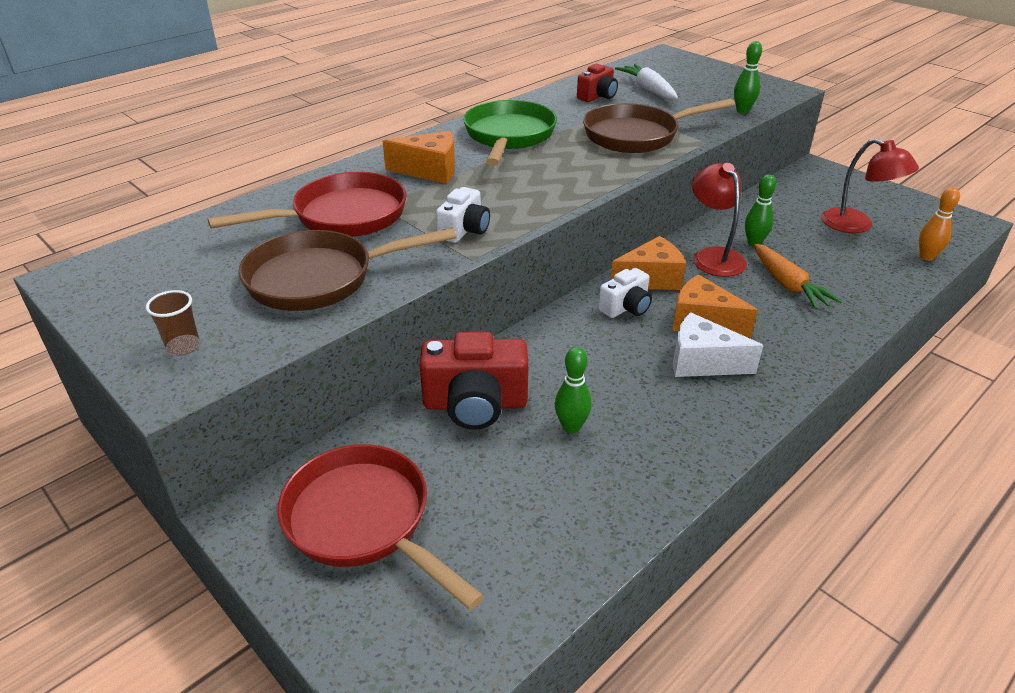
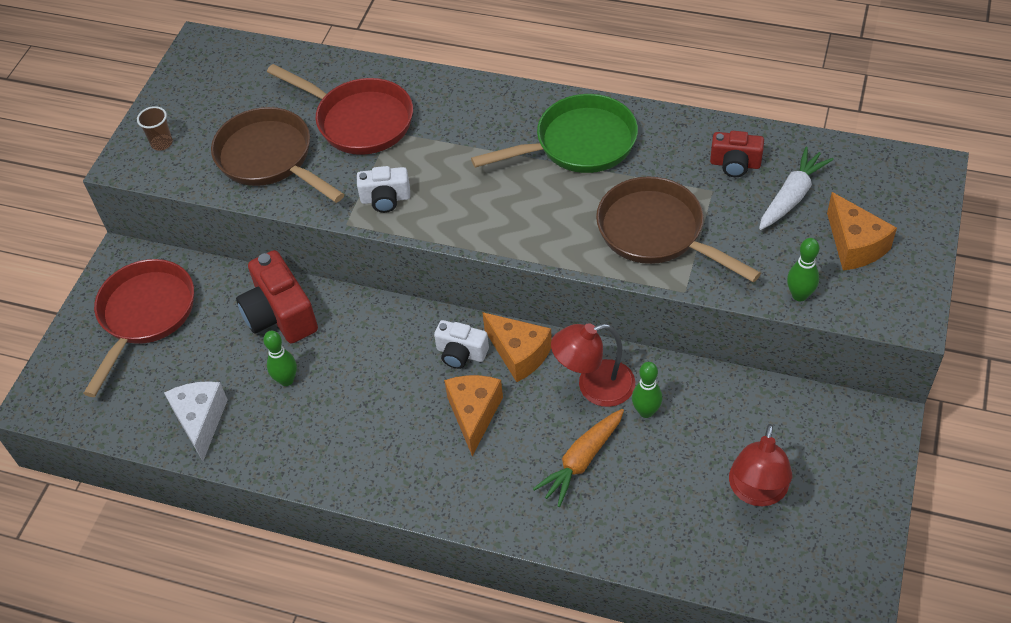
camera: 65 degrees right, 15 degrees up
(430, 171) = (470, 128): orange cheese -> orange cheese (854, 245)
(702, 362) = (414, 433): white cheese -> white cheese (201, 421)
(713, 256) = (594, 387): red lamp -> red lamp turned 150 degrees counterclockwise
(926, 257) = (729, 571): orange bowling pin -> none

